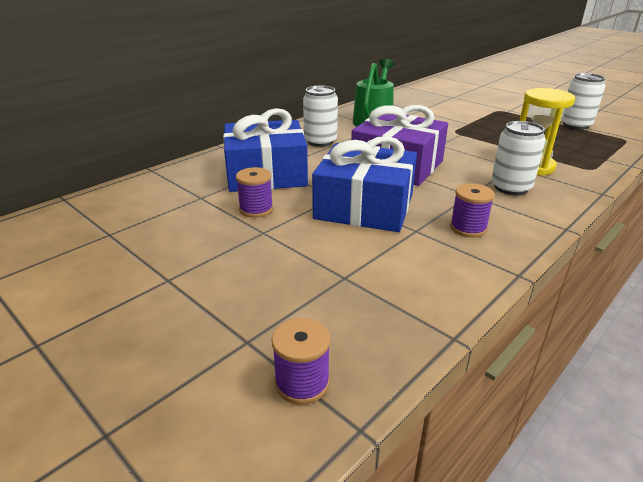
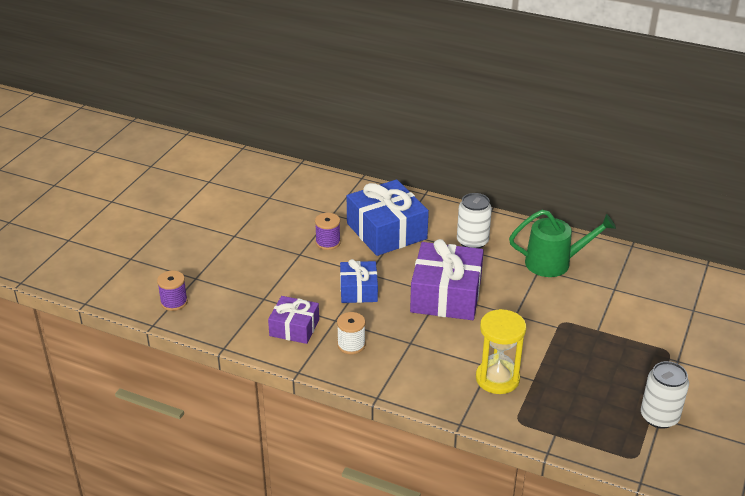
camera: 70 degrees right, 5 degrees up
(364, 206) = (358, 290): blue gift -> blue gift, size x0.57
(422, 262) = (294, 328): none -> purple gift
(468, 228) = (351, 345): purple spool -> white spool
(510, 188) = (438, 365): white can -> none

